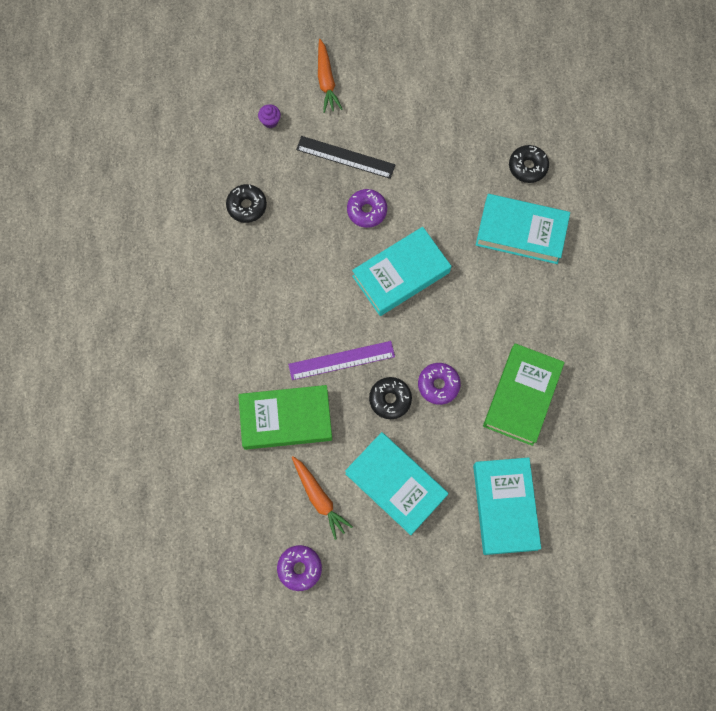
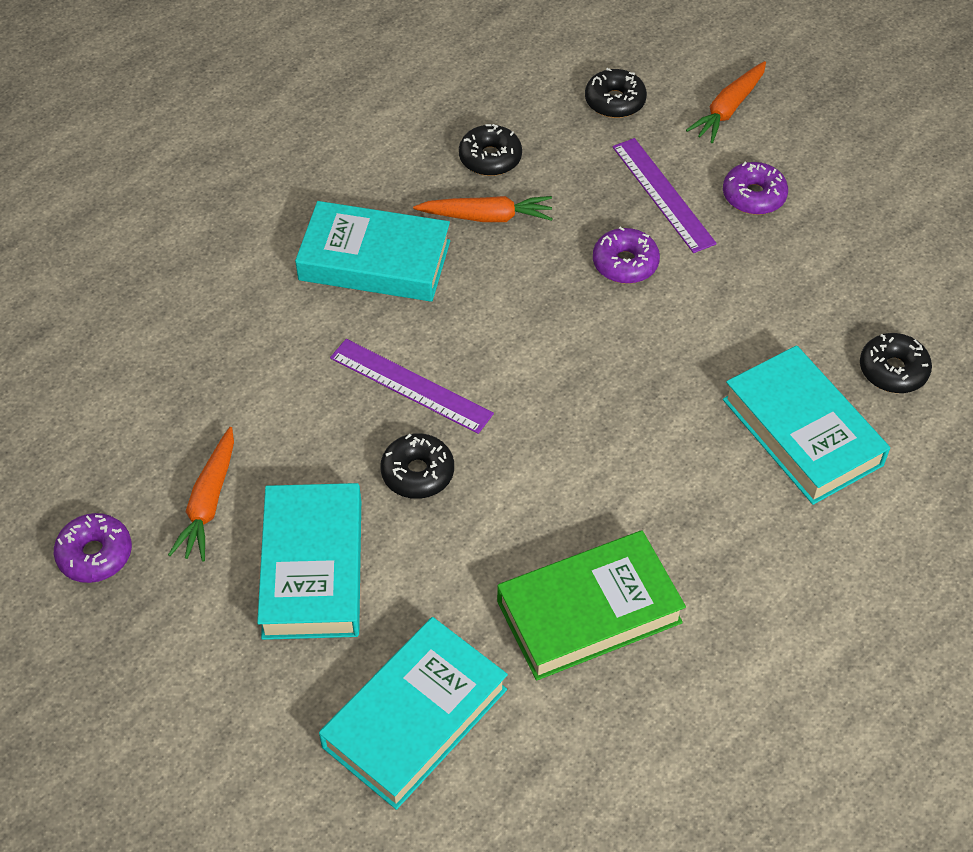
camera: 45 degrees right, 20 degrees down
(270, 121) = (615, 101): purple cupcake -> black donut
(280, 241) = (487, 217): none -> orange carrot
(286, 419) = (274, 391): green book -> none
(345, 157) = (662, 194): black ruler -> purple ruler
(401, 274) = (589, 357): turquoise book -> turquoise book (374, 261)
(438, 385) = (495, 508): purple donut -> purple donut (753, 196)

